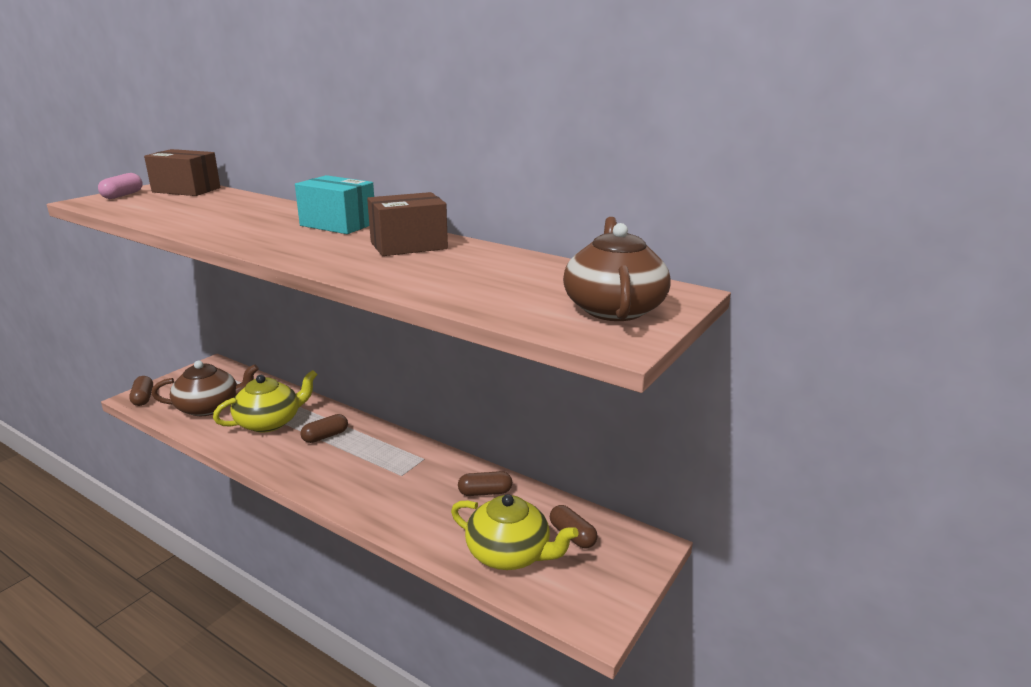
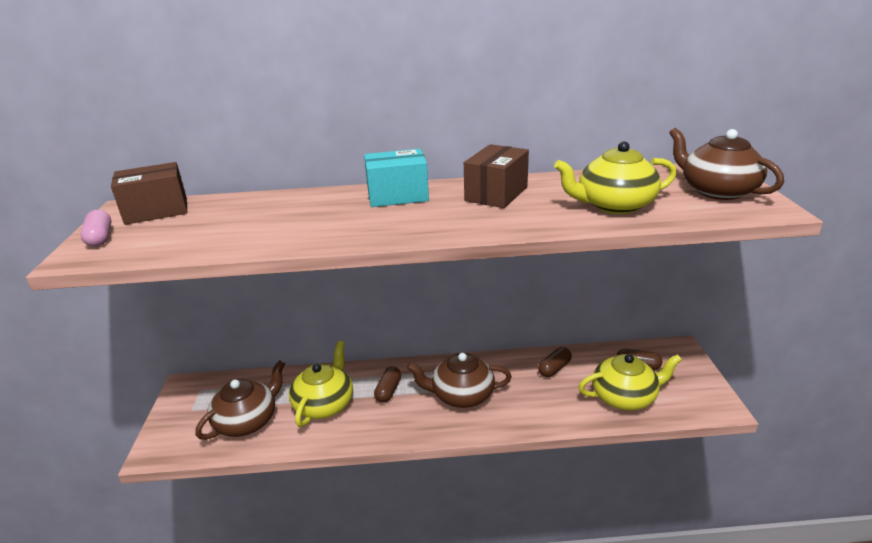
camera: 35 degrees left, 5 degrees up
(143, 398) = (163, 448): brown capsule -> none
(371, 469) = (461, 395): none -> brown teapot
(475, 284) = (614, 205): none -> yellow teapot

